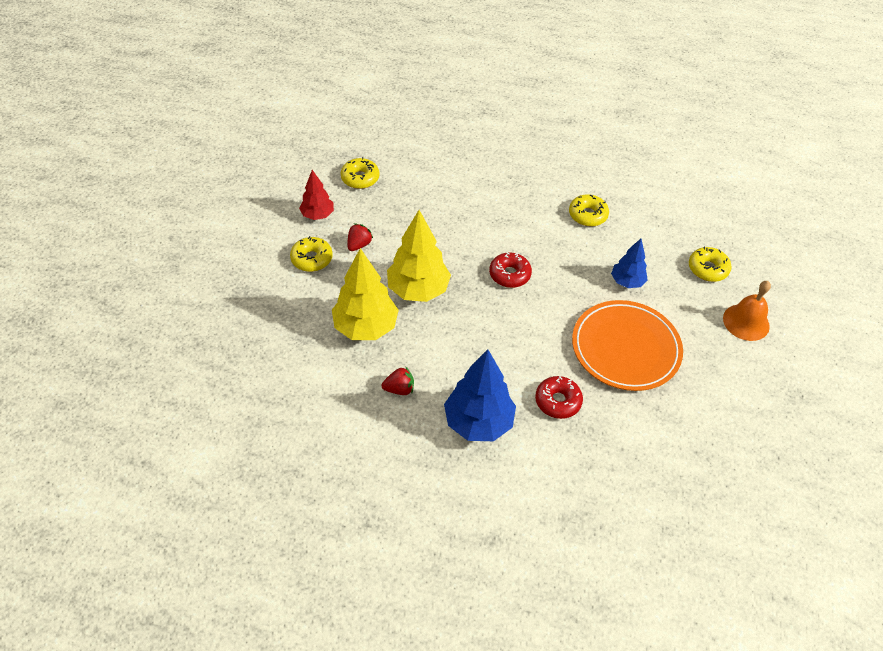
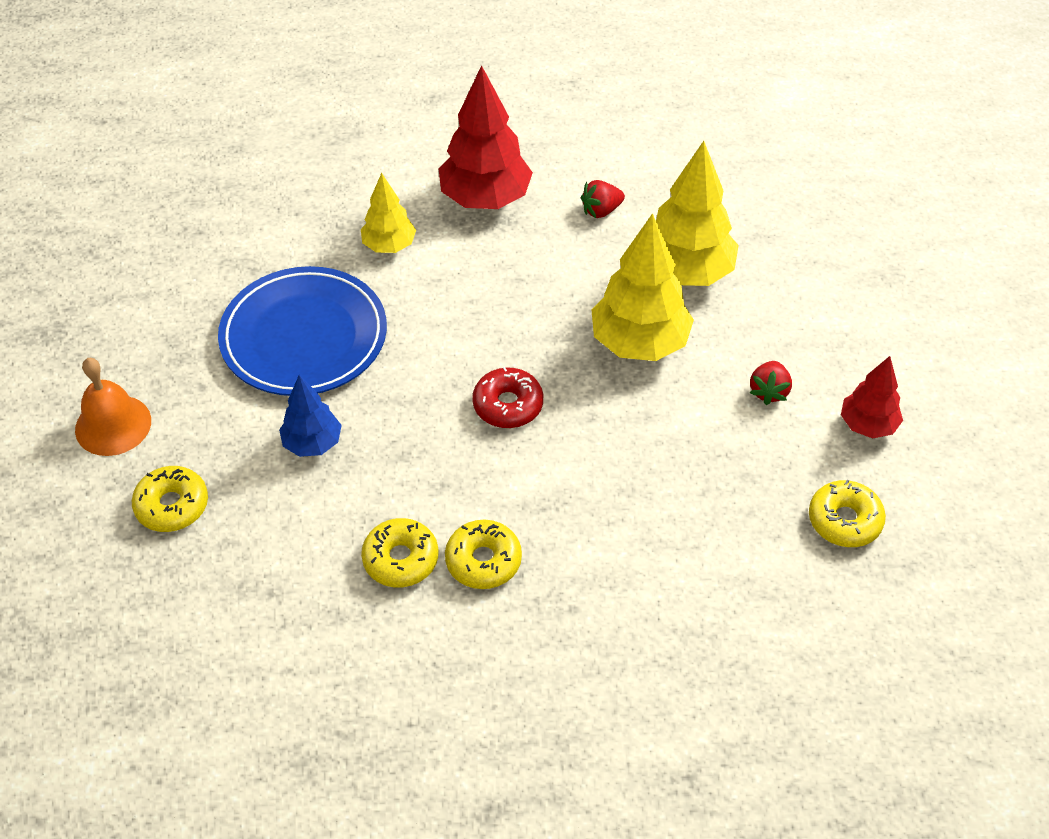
camera: 165 degrees right, 0 degrees up
(312, 259) = (825, 349): yellow donut -> yellow donut (483, 561)
(478, 422) = (485, 198): blue tree -> red tree
(558, 401) = (389, 246): red donut -> yellow tree
(625, 348) = (304, 337): orange plate -> blue plate

